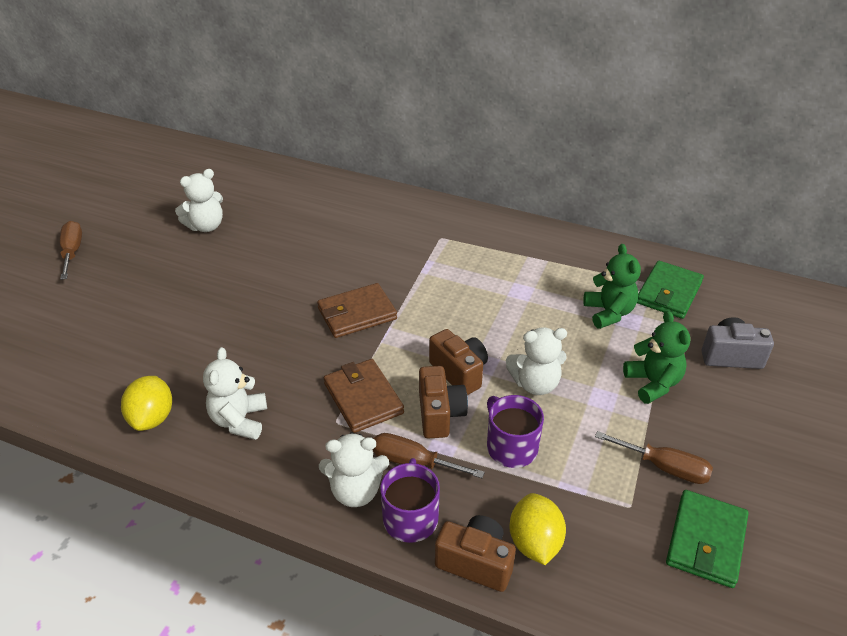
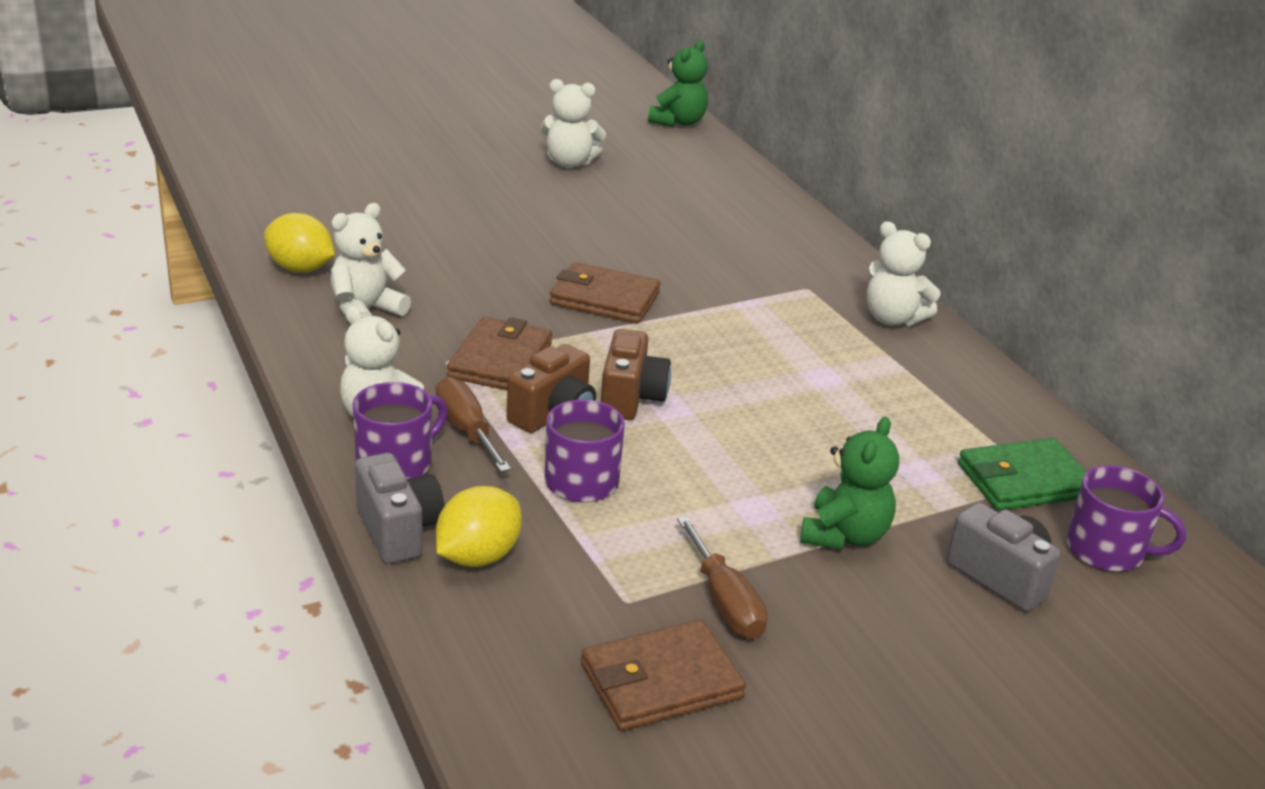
camera: 40 degrees right, 10 degrees down
(72, 252) = (420, 125): brown screwdriver -> none
(152, 418) = (300, 269): yellow lemon -> yellow lemon turned 75 degrees clockwise
(476, 562) = (398, 530): brown camera -> grey camera
(535, 384) = (699, 453): white teddy bear -> white teddy bear (892, 319)
(609, 313) = (903, 452): green teddy bear -> green teddy bear (678, 122)
(706, 541) = (661, 681): green wallet -> brown wallet
(741, 309) = (1107, 550): none -> purple mug

